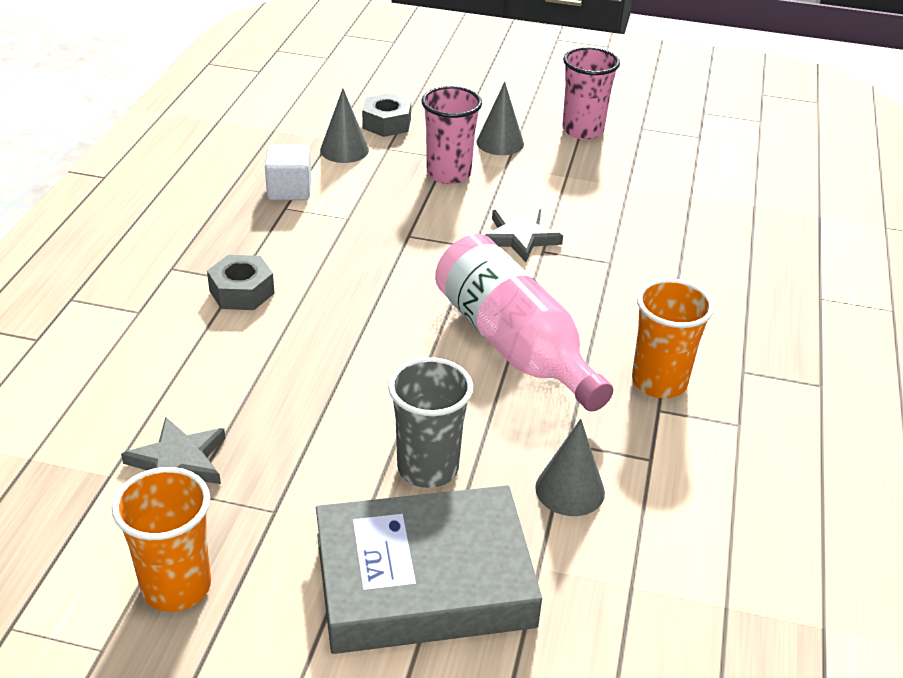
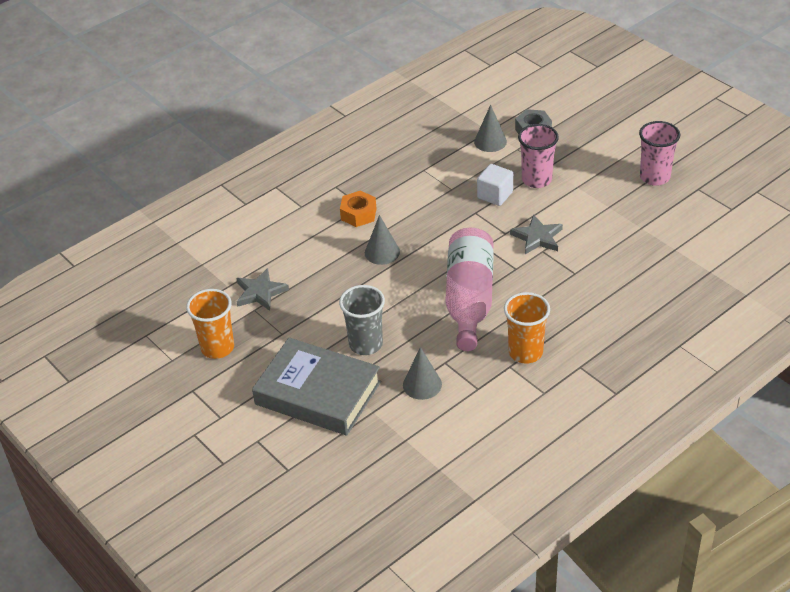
camera: 40 degrees right, 5 degrees up
(242, 292) = (358, 214): grey nut -> orange nut
(289, 190) = (435, 159): white cube -> white cube (495, 195)
(500, 143) = (590, 168): grey cone -> grey cone (382, 252)

